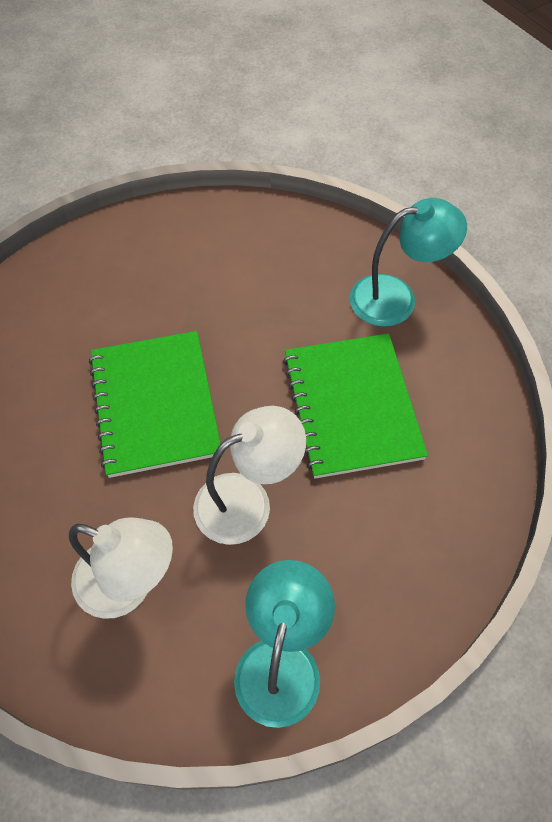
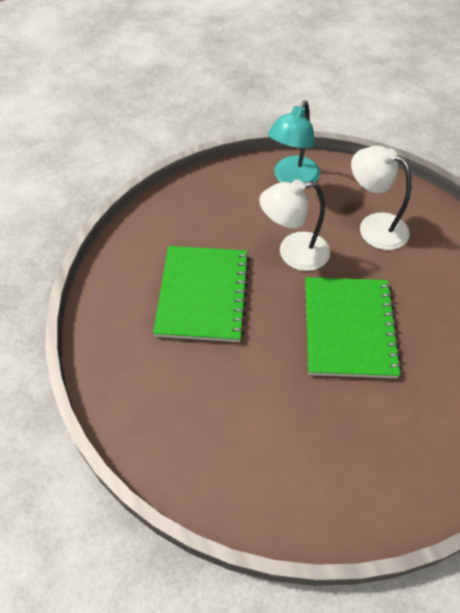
camera: 165 degrees left, 5 degrees down
(396, 298) = (128, 372): turquoise lamp -> none

